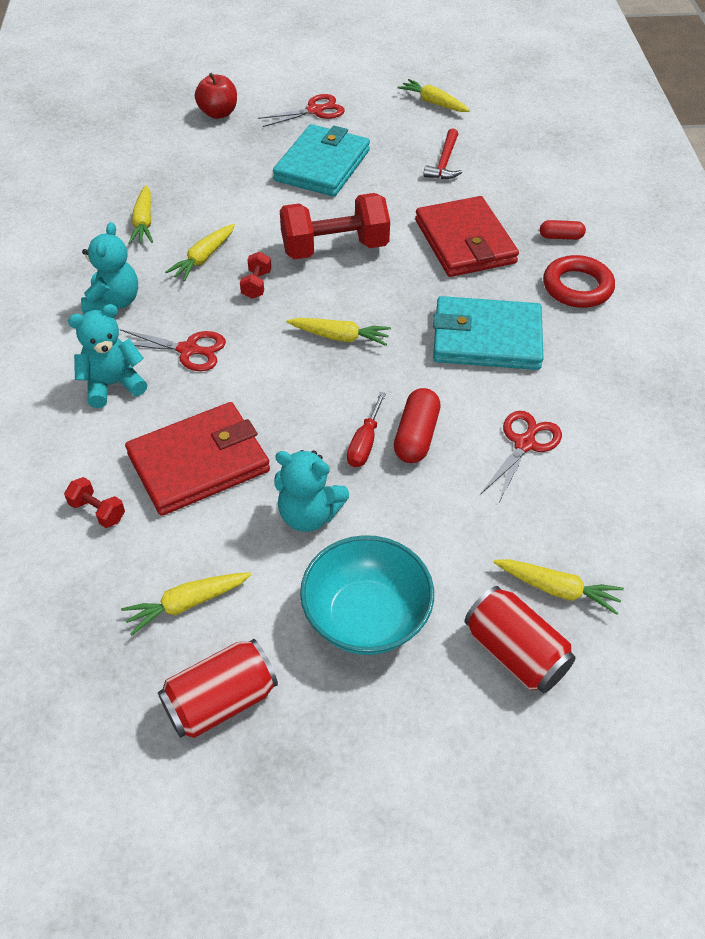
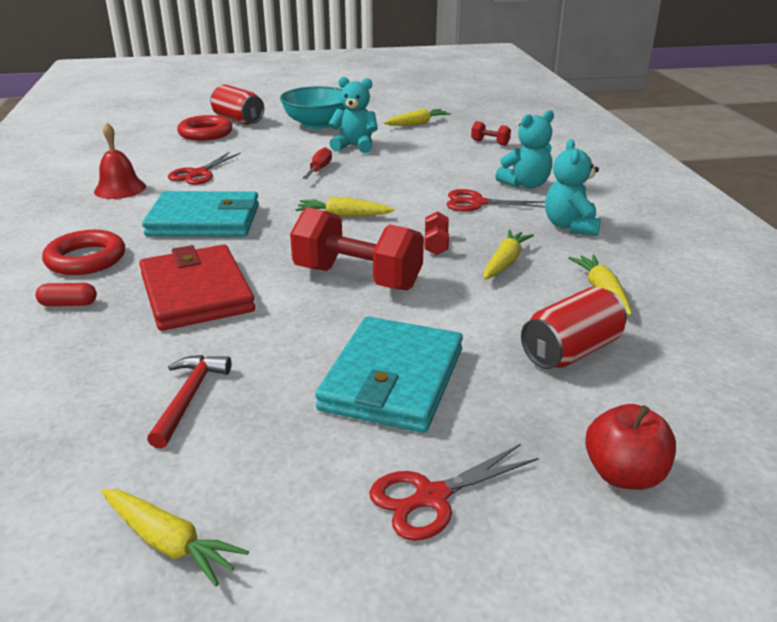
camera: 175 degrees right, 20 degrees down
(199, 462) = (436, 159): red wallet -> none
(221, 701) = (388, 108): red can -> red can (571, 351)
(334, 248) = (357, 278): red dumbbell -> red dumbbell turned 45 degrees clockwise
(416, 436) = (280, 173): red capsule -> none
(557, 589) = (205, 133): yellow carrot -> red ring
(610, 411) = (120, 189): none -> red bell

